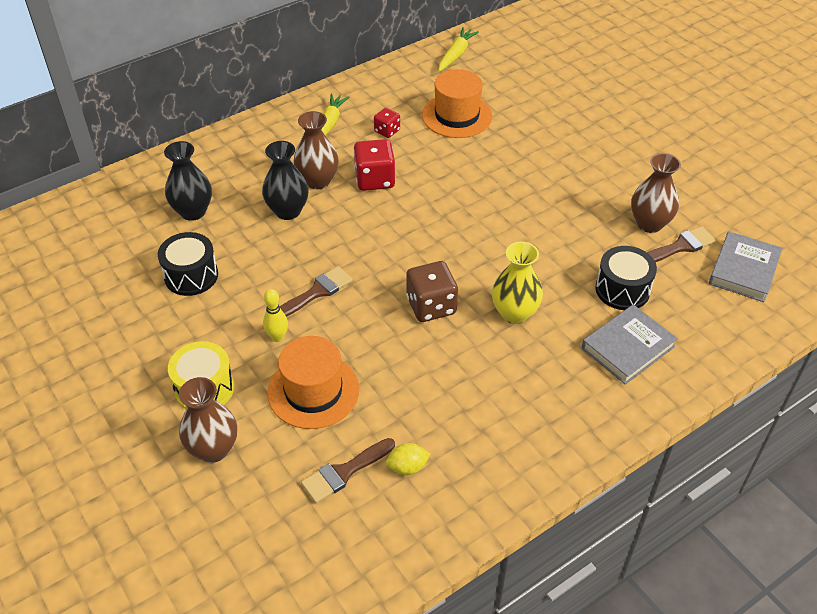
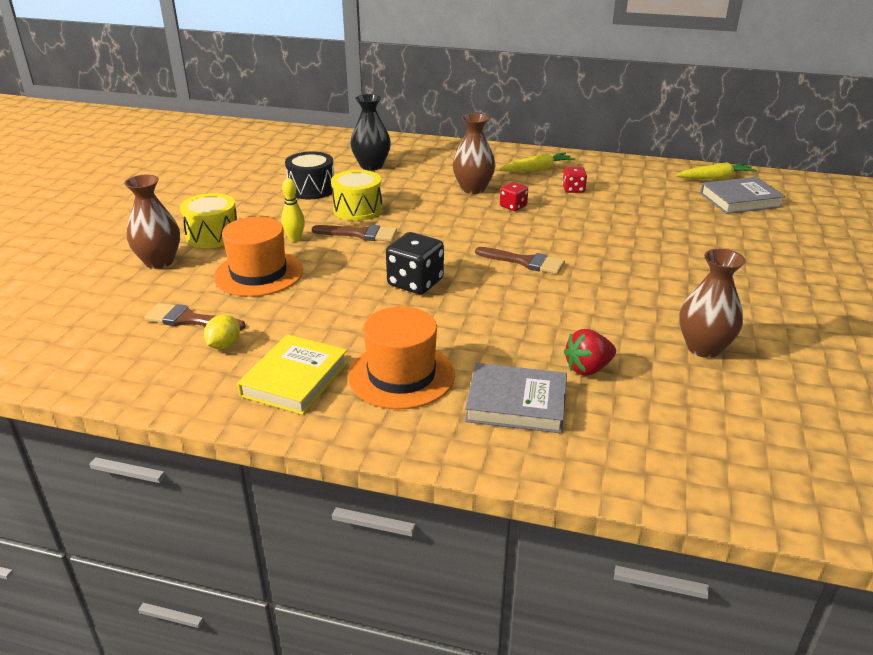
camera: 50 degrees right, 15 degrees down
(269, 269) = (357, 209): none -> yellow drum
(288, 211) = (424, 192): black vase -> none
(375, 179) = (513, 206): red dice -> red dice, size x0.57
(407, 467) = (224, 345): yellow lemon -> yellow lemon turned 75 degrees clockwise
(431, 306) = (415, 283): brown dice -> black dice
(457, 116) = (647, 206): orange hat -> orange hat (401, 375)
(496, 447) = (295, 379): none -> yellow book
(514, 313) = (466, 323): yellow vase -> none
(622, 290) = (588, 368): black drum -> red strawberry
(680, 247) = (707, 379): brown brush -> brown brush (525, 262)
(743, 270) = (751, 437): grey book -> grey book (740, 200)

